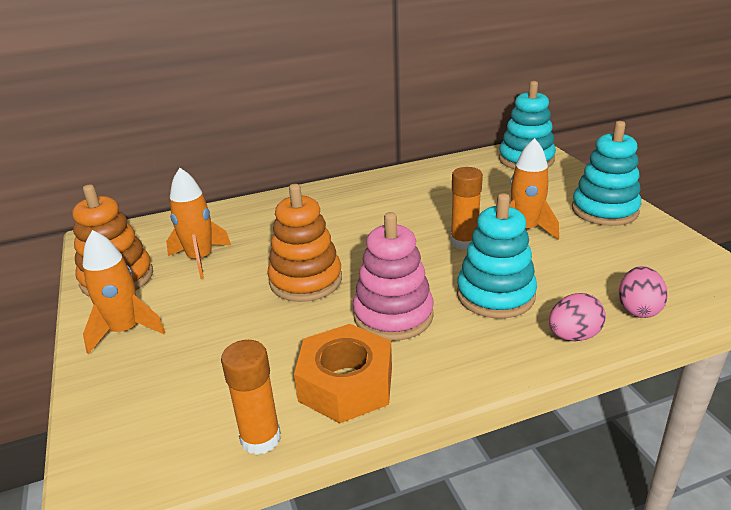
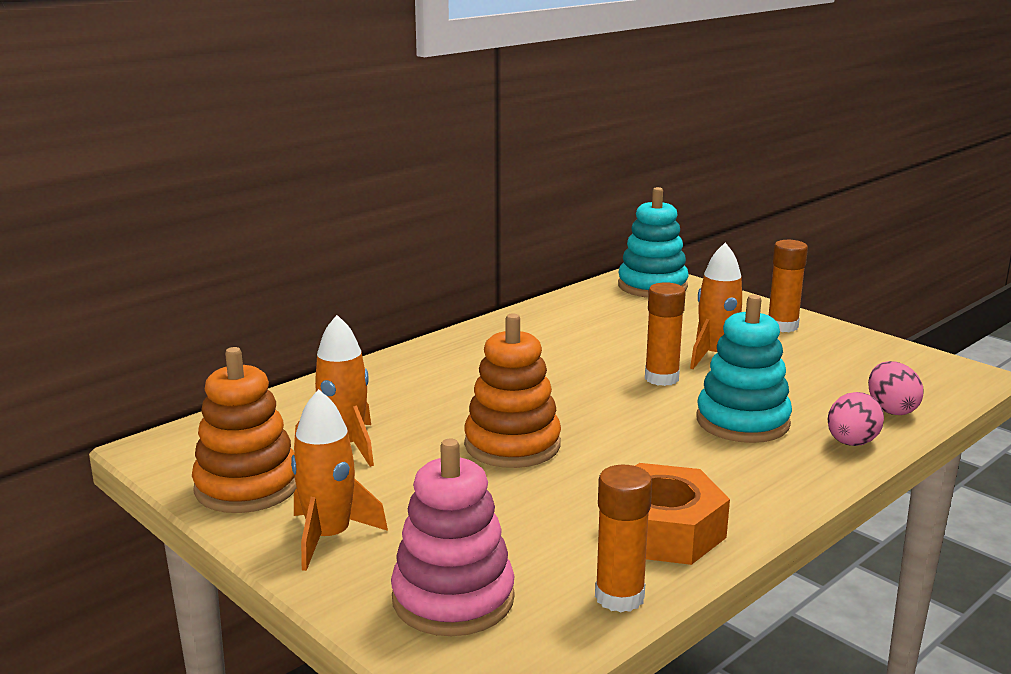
camera: 25 degrees left, 10 degrees down
(393, 315) = (651, 460): pink stacking toy -> pink stacking toy (453, 599)
(604, 210) = (782, 326): turquoise stacking toy -> orange glue stick

